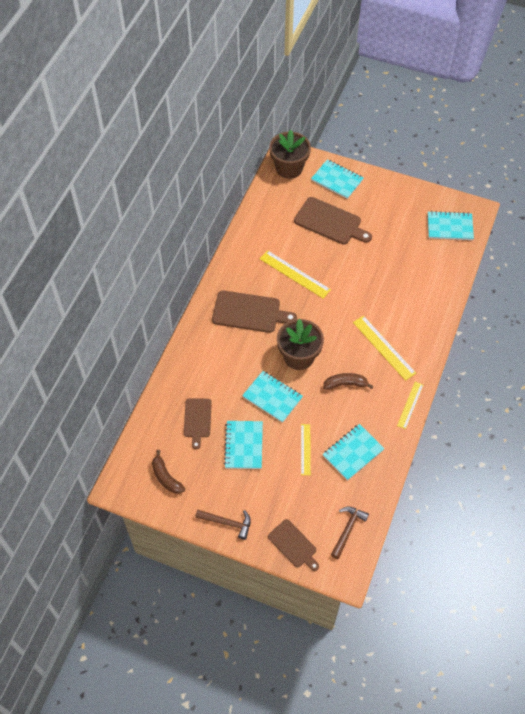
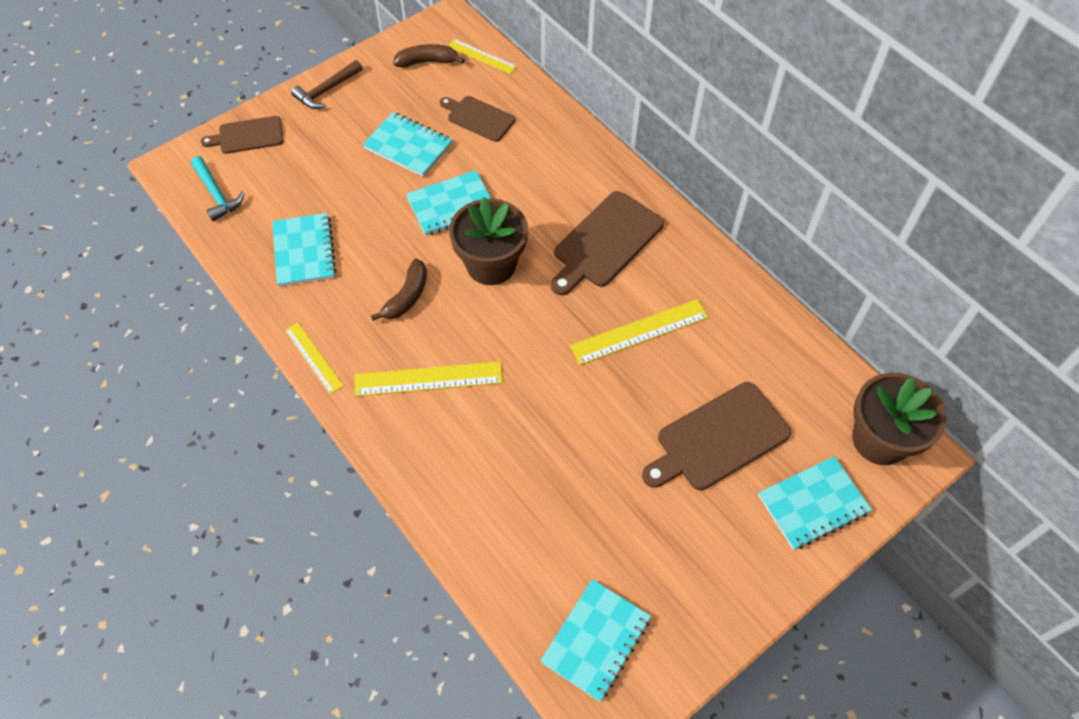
camera: 120 degrees right, 0 degrees up
(305, 449) = (351, 204): yellow ruler -> yellow ruler (482, 56)
(348, 529) = (216, 194): brown hammer -> turquoise hammer

